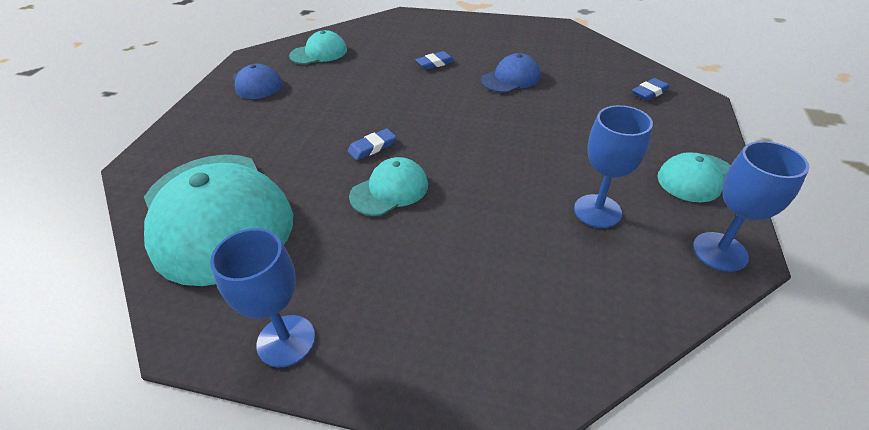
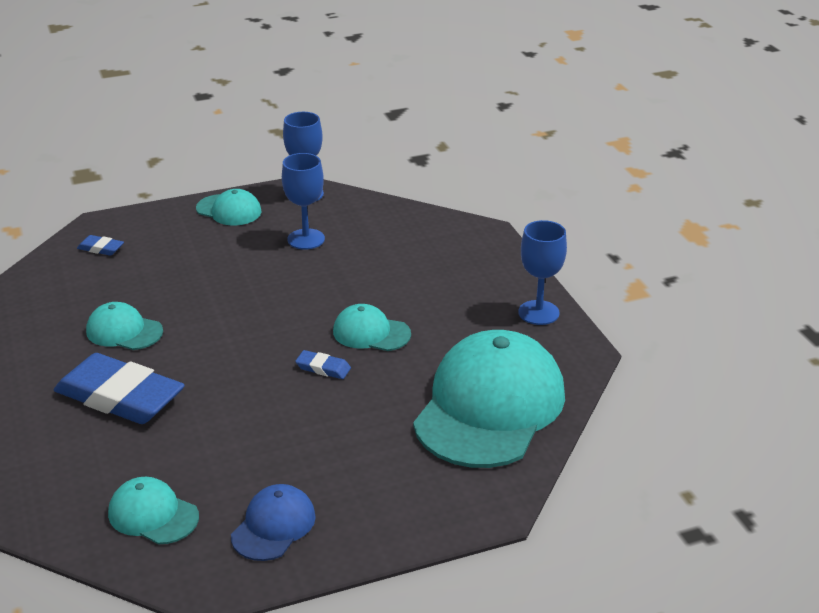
camera: 125 degrees left, 10 degrees down
(435, 63) = (120, 397): blue eraser -> blue eraser, size x2.41
(511, 78) = (124, 331): blue cap -> turquoise cap

